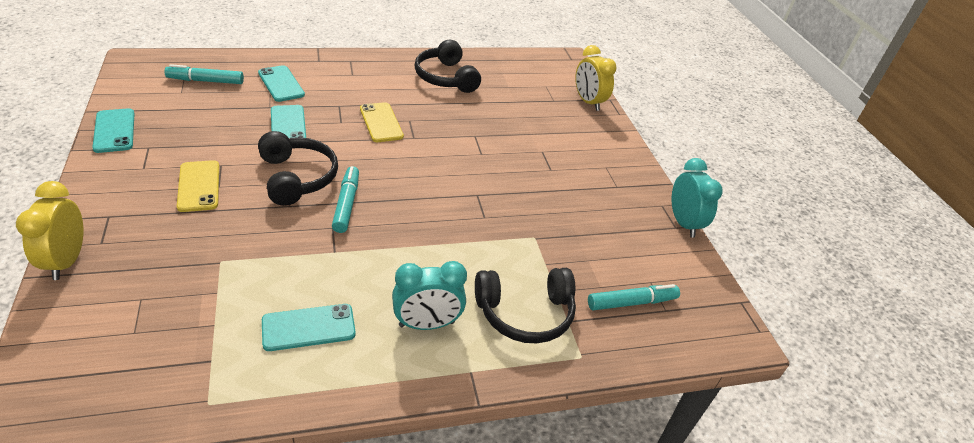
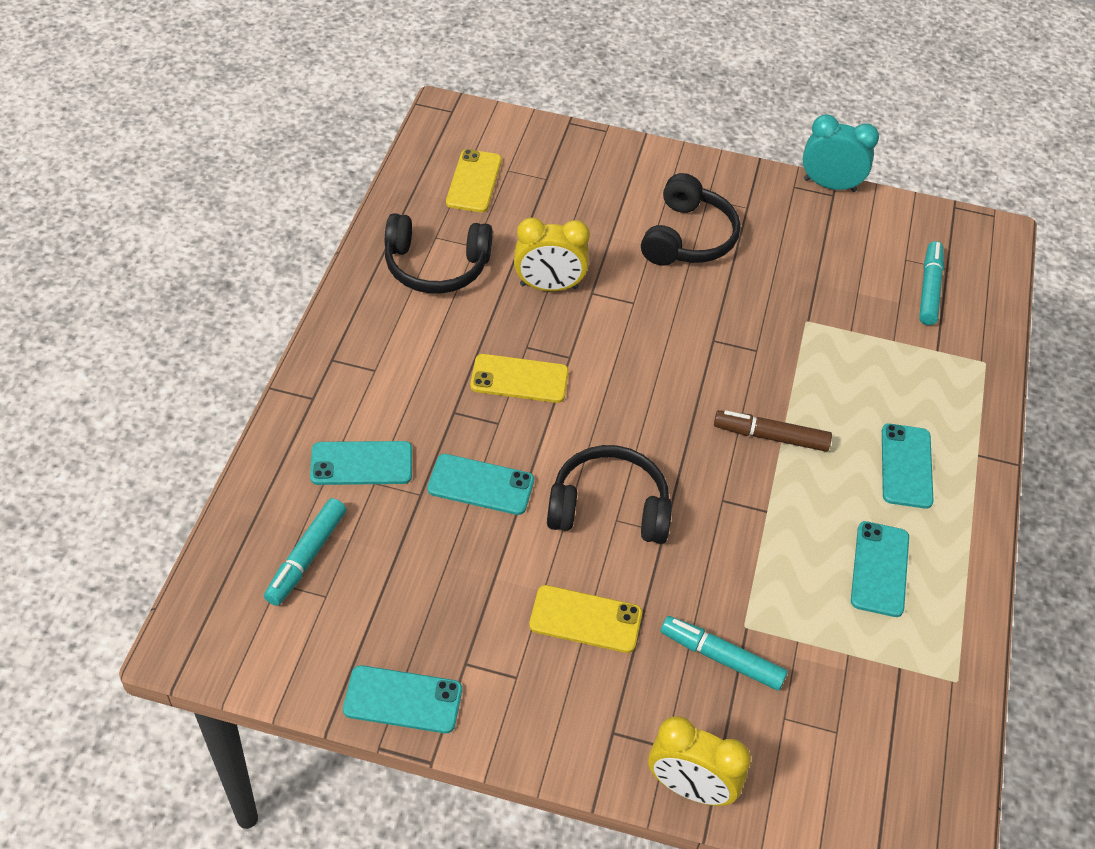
camera: 60 degrees left, 10 degrees up
(346, 204) = (683, 472): turquoise marker -> turquoise marker (721, 658)
(406, 240) = (770, 436): none -> brown marker
(427, 324) = (906, 466): turquoise clock -> turquoise phone
(524, 76) = (474, 181): none -> yellow phone
(525, 313) = (917, 380): black headphones -> black headphones (688, 237)
(588, 102) = (566, 147): yellow clock -> yellow clock (549, 286)

